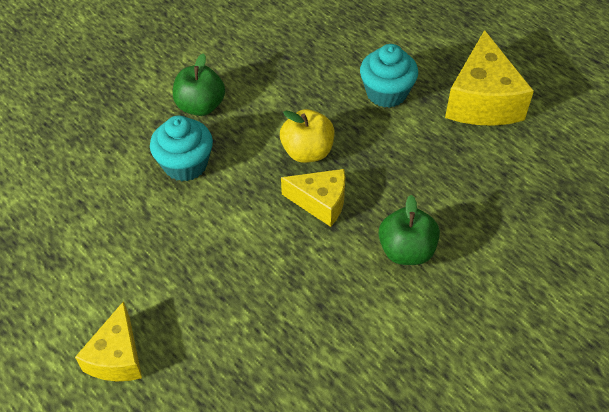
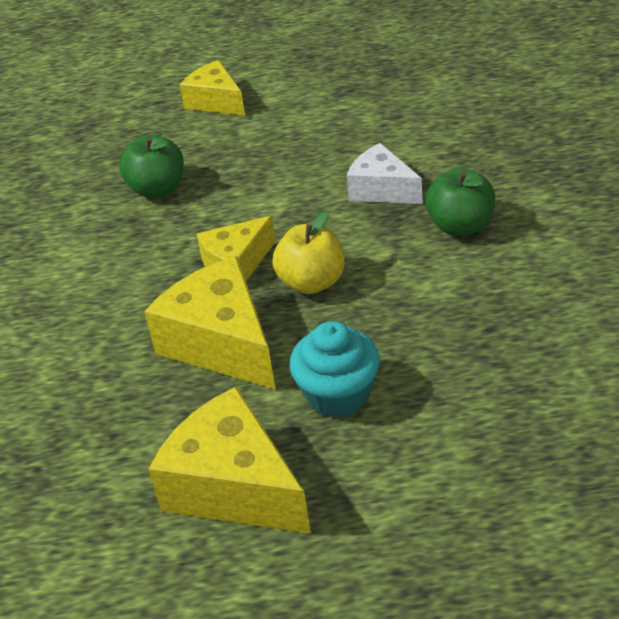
camera: 130 degrees right, 10 degrees down
(185, 164) = (381, 190): turquoise cupcake -> white cheese
(395, 166) = (221, 343): none -> yellow cheese
(406, 251) = (117, 299): green apple -> green apple (157, 189)

